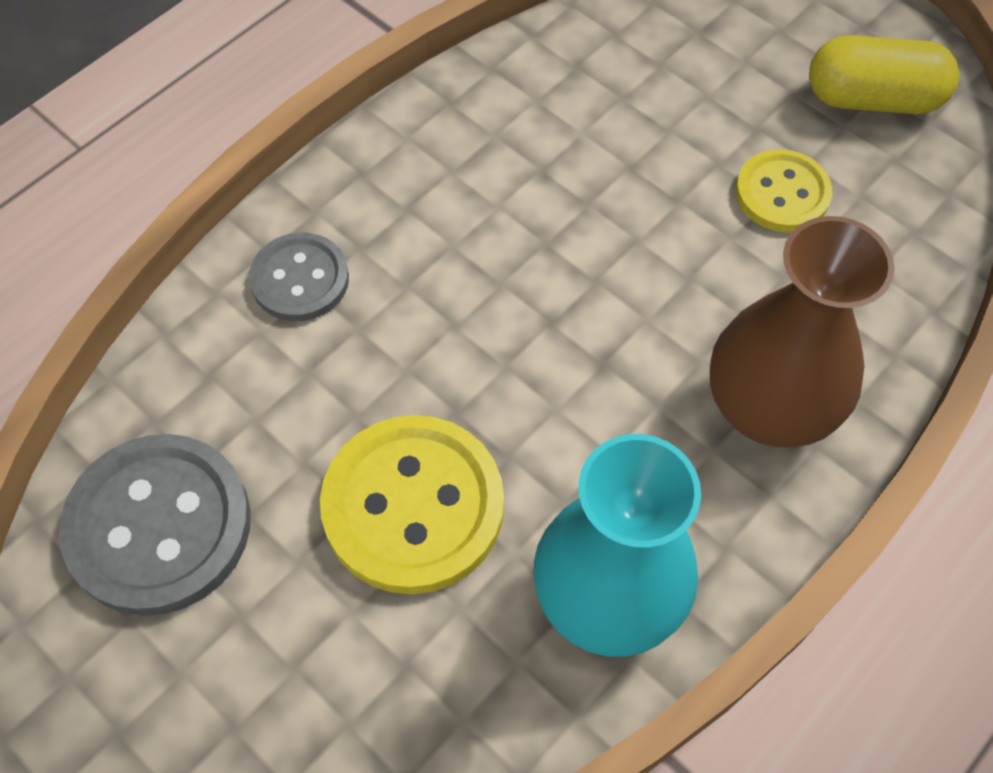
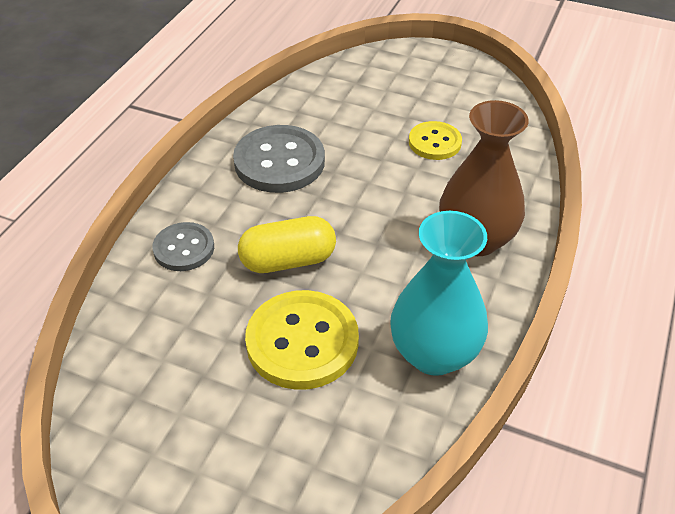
camera: 20 degrees left, 15 degrees down
(159, 526) = (150, 398): grey button -> grey button (279, 162)
(872, 99) = (460, 91): yellow capsule -> yellow capsule (288, 260)

